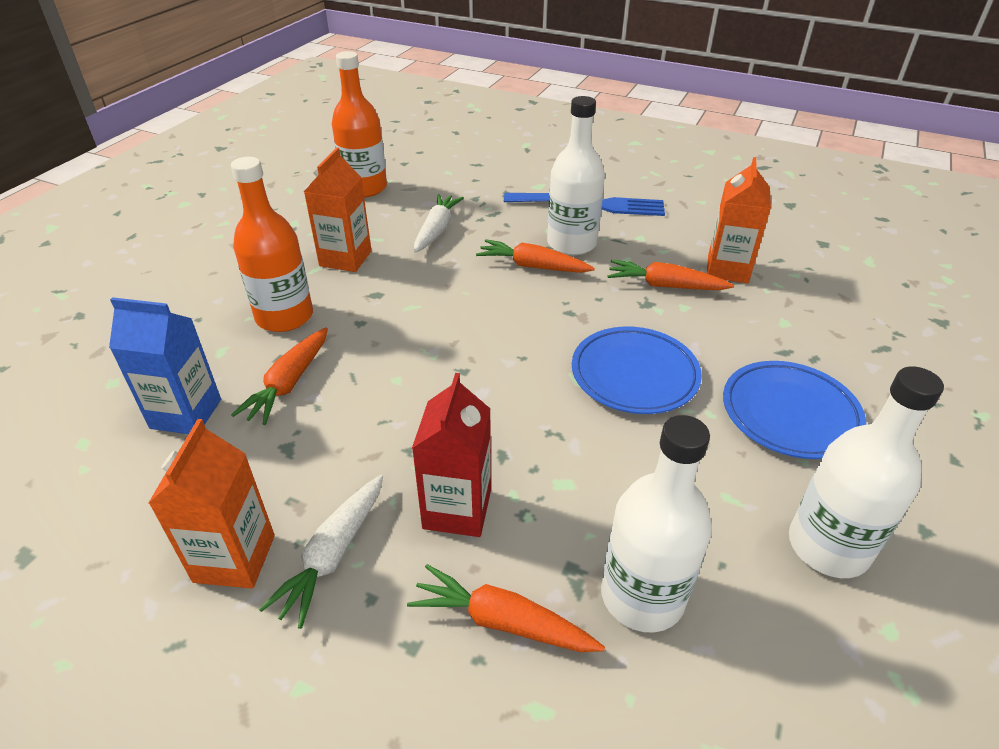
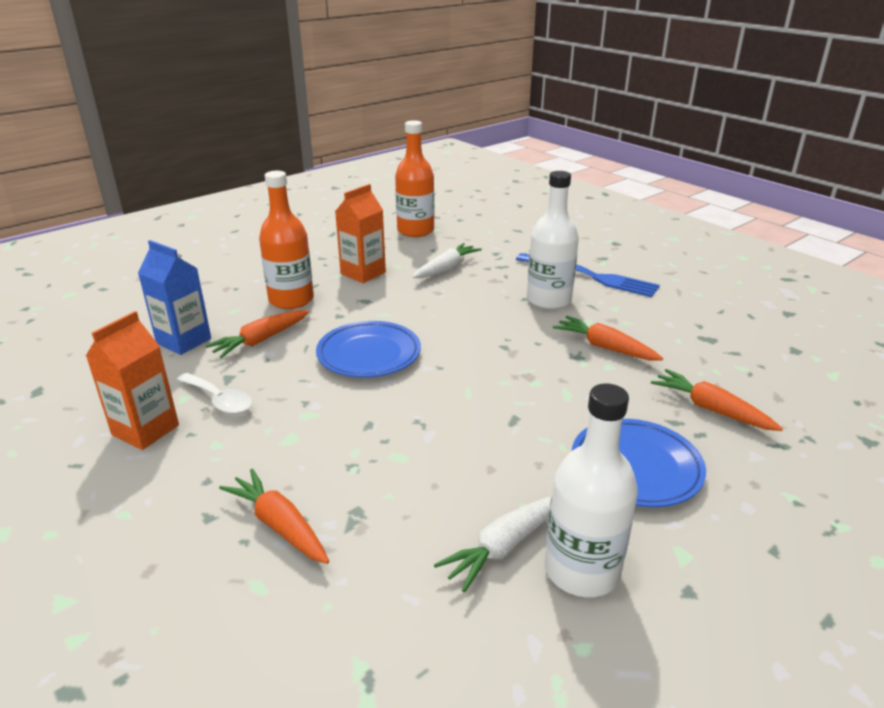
camera: 25 degrees right, 10 degrees down
(301, 482) = (219, 400): none -> white spoon
(333, 554) = (205, 447): white carrot -> white carrot (504, 546)
(457, 509) = (307, 448): red carton -> none
(533, 266) = (502, 309): orange carrot -> orange carrot (711, 409)
(634, 375) = (520, 402): blue plate -> blue plate (369, 354)
(642, 596) = (394, 547): white bottle -> none
(727, 269) = (676, 348): orange carton -> none

